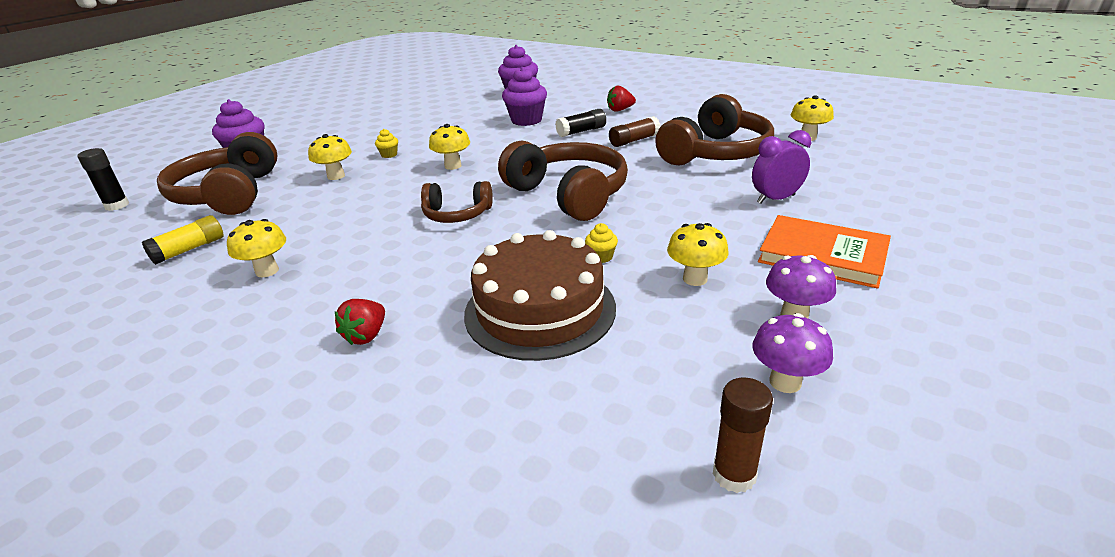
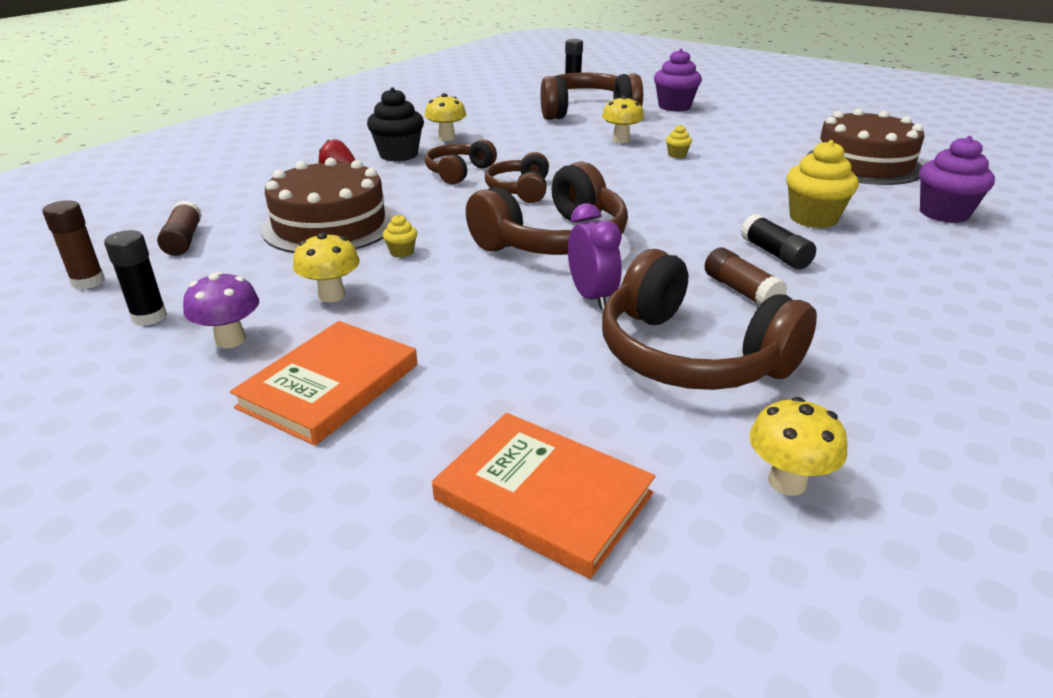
camera: 90 degrees right, 0 degrees up
(189, 249) = (491, 115): yellow glue stick -> none
(316, 298) = (398, 155): none -> black cupcake
(396, 250) = (459, 172): none -> brown headphones
(433, 104) = (863, 164): none -> brown cake
(453, 166) = (644, 183): yellow mushroom -> none
(526, 120) = (813, 218): purple cupcake -> yellow cupcake
(592, 422) = (184, 240): none -> brown glue stick
(620, 110) = (893, 289): red strawberry -> none
(776, 199) = (502, 382): purple clock -> purple clock (591, 297)
(785, 382) = (149, 317): purple mushroom -> black glue stick
(865, 182) = (543, 497): none -> orange book

